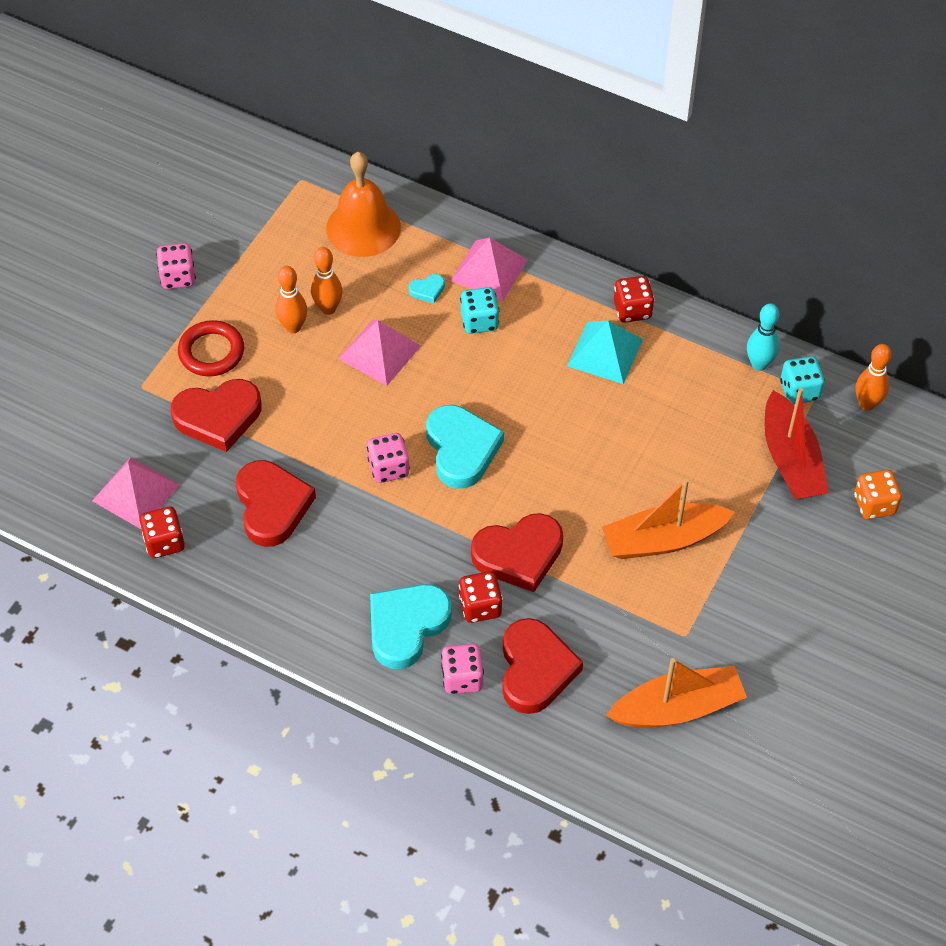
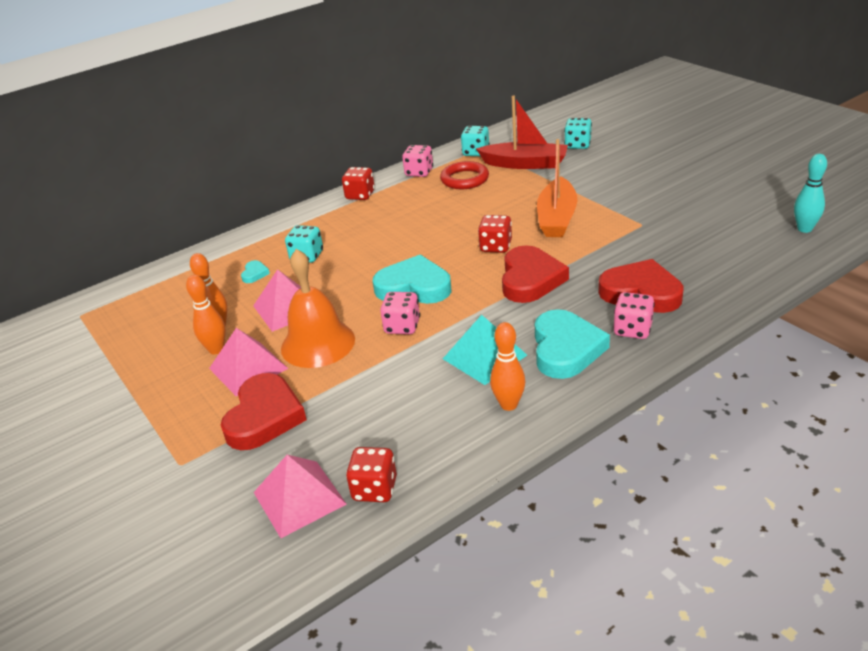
camera: 60 degrees left, 20 degrees down
(178, 277) = (88, 409): pink dice -> pink dice (419, 172)
(211, 352) = (190, 405): red ring -> red ring (464, 179)
(272, 506) = (388, 402): red heart -> none
(363, 227) = (163, 292): orange bell -> orange bell (318, 343)
(406, 626) = (566, 349): turquoise heart -> turquoise heart turned 150 degrees counterclockwise
(480, 606) = (567, 307): red dice -> red dice (496, 246)
(489, 270) = (267, 243): pink pyramid -> pink pyramid (248, 368)
(605, 352) = (384, 211): turquoise pyramid -> turquoise pyramid (484, 357)
(677, 708) = (703, 238): orange boat -> none
(759, 364) = (444, 161): turquoise bowling pin -> turquoise bowling pin (804, 229)
(867, 404) = (503, 135): orange bowling pin -> orange bowling pin (509, 404)
(874, 504) = (578, 145): orange dice -> turquoise dice

